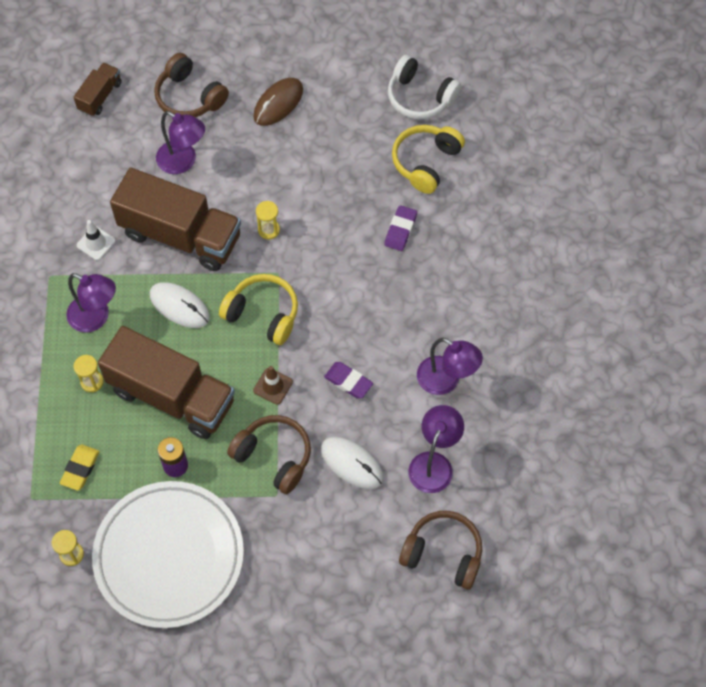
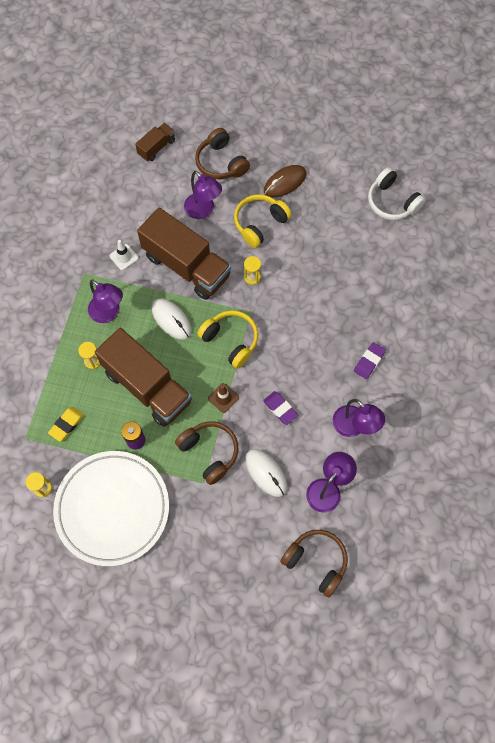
camera: 15 degrees right, 5 degrees up
(400, 230) = (350, 301): purple eraser -> purple eraser (369, 361)
(426, 162) = (383, 253): yellow headphones -> yellow headphones (260, 224)

